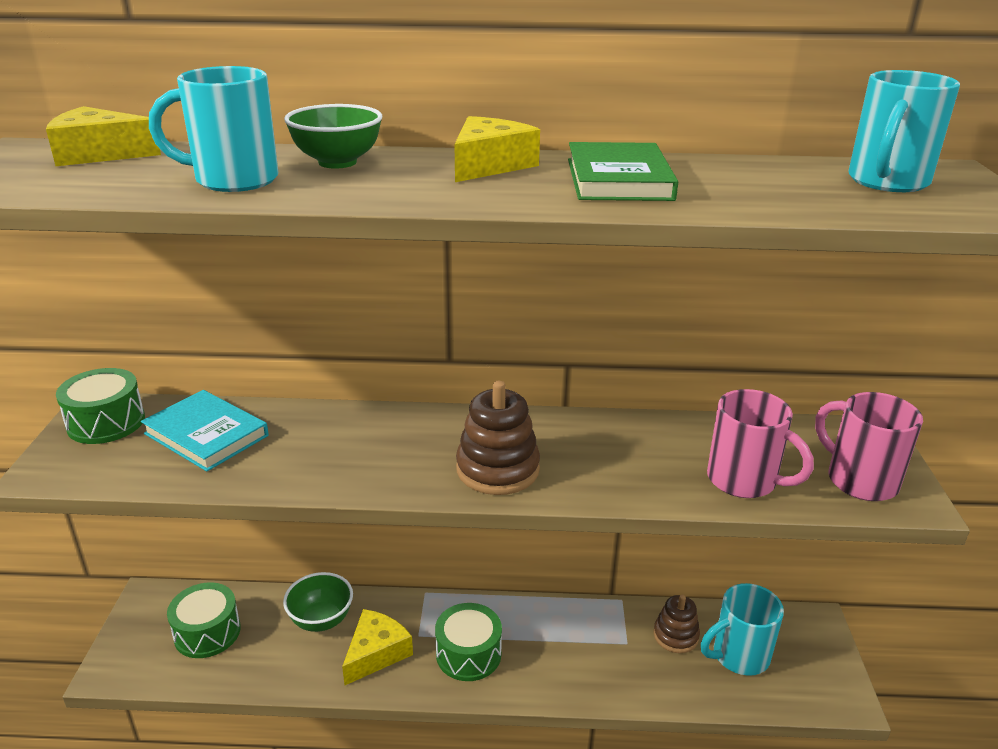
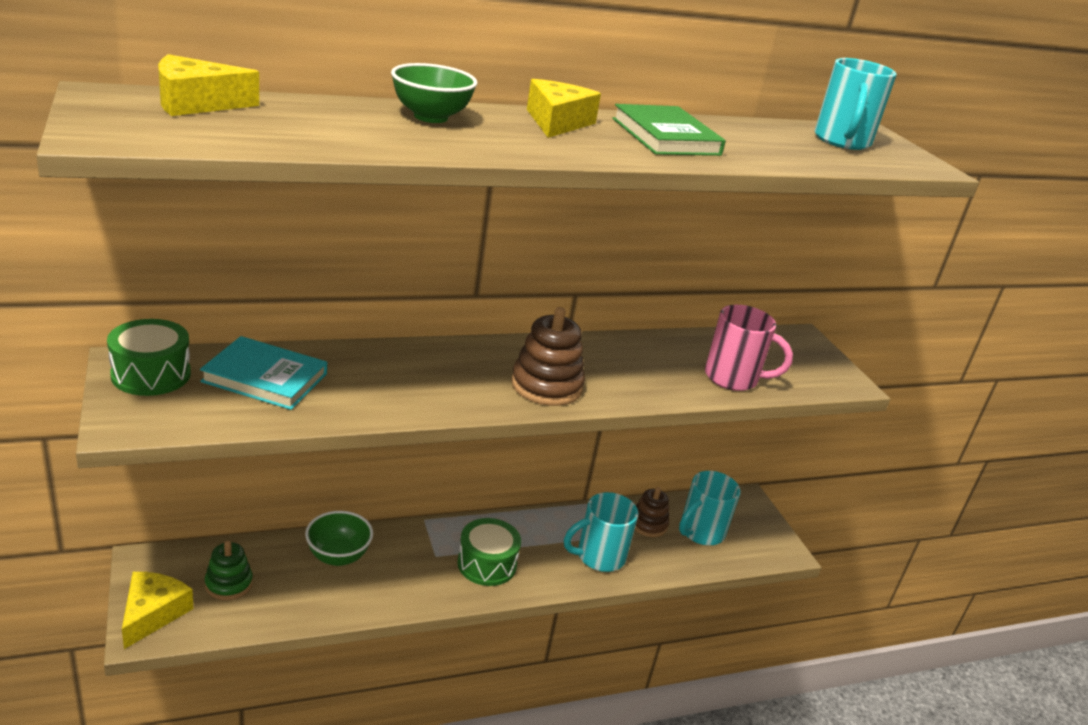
camera: 25 degrees left, 0 degrees up
(207, 632) = (229, 584): green drum -> green stacking toy
(233, 180) = (362, 133): turquoise mug -> turquoise mug (599, 556)
(376, 653) = (404, 576): yellow cheese -> yellow cheese (152, 613)
(859, 480) = (809, 371): pink mug -> none

